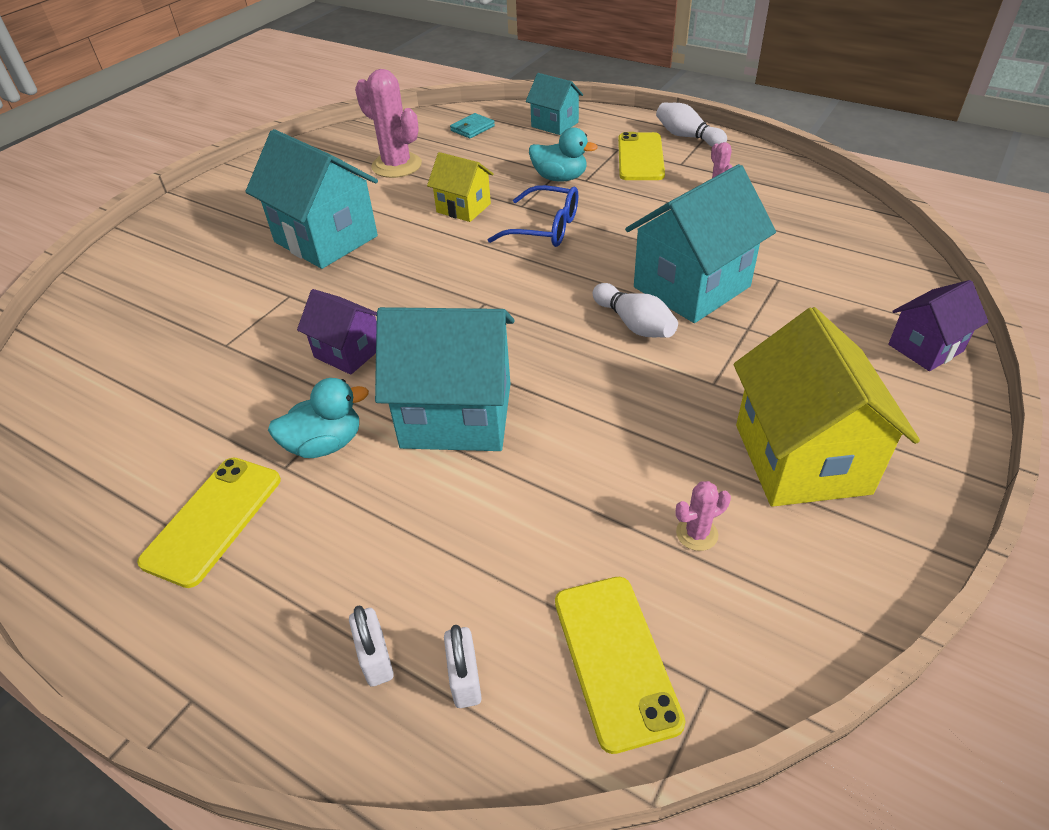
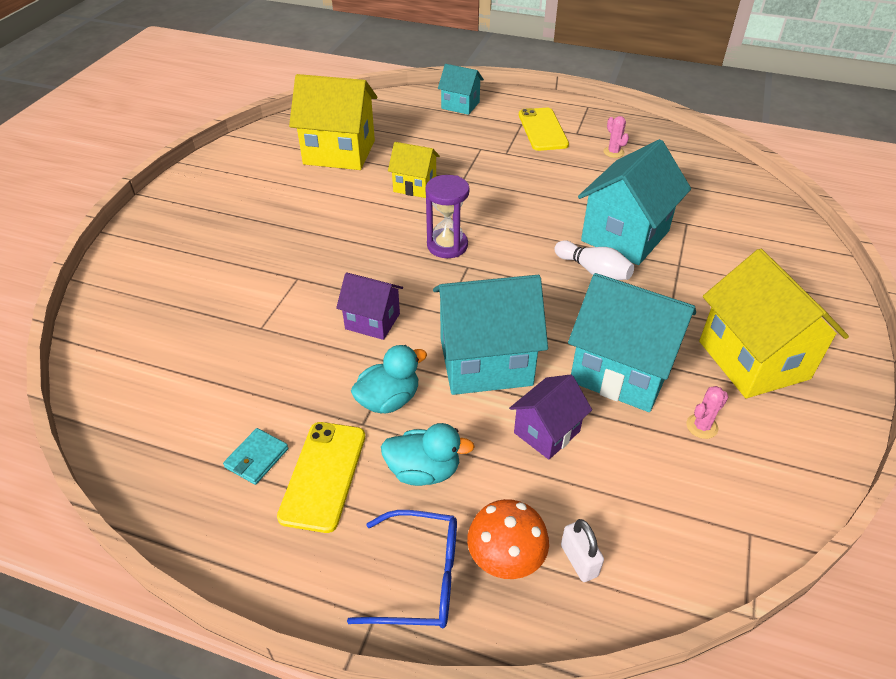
camera: 15 degrees left, 0 degrees up
(326, 239) = (307, 224): turquoise house -> turquoise house (621, 371)
(375, 658) = (505, 558): white padlock -> orange mushroom
(396, 165) = (339, 152): pink cactus -> yellow house
(471, 277) = (447, 245): none -> purple hourglass
(472, 128) = (391, 113): turquoise wallet -> turquoise wallet (257, 458)
(545, 228) = (490, 198): blue glasses -> blue glasses (420, 578)
(560, 178) = (484, 153): turquoise duck -> turquoise duck (424, 471)
(615, 659) = (680, 526): yellow phone -> none
(687, 137) = (573, 109): white bowling pin -> none
(925, 348) = (808, 265): purple house -> purple house (546, 432)

